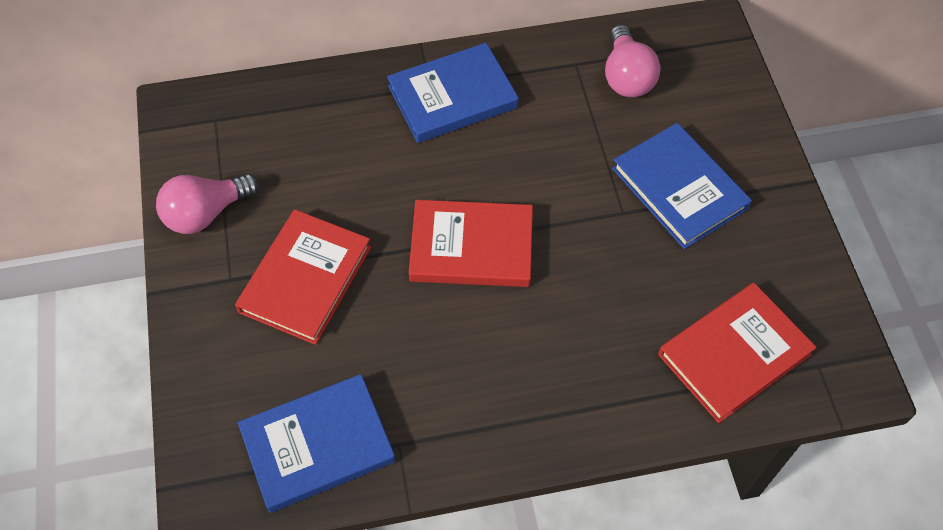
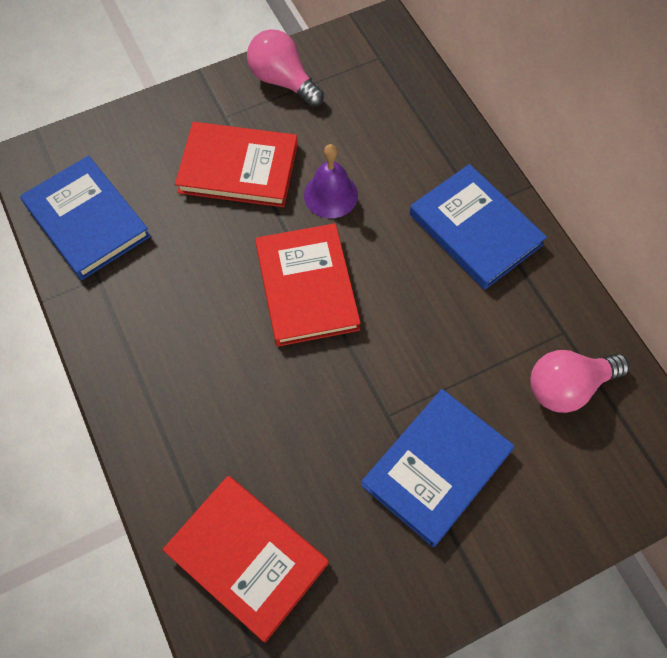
camera: 75 degrees right, 5 degrees up
(371, 203) = (330, 195): none -> purple bell

